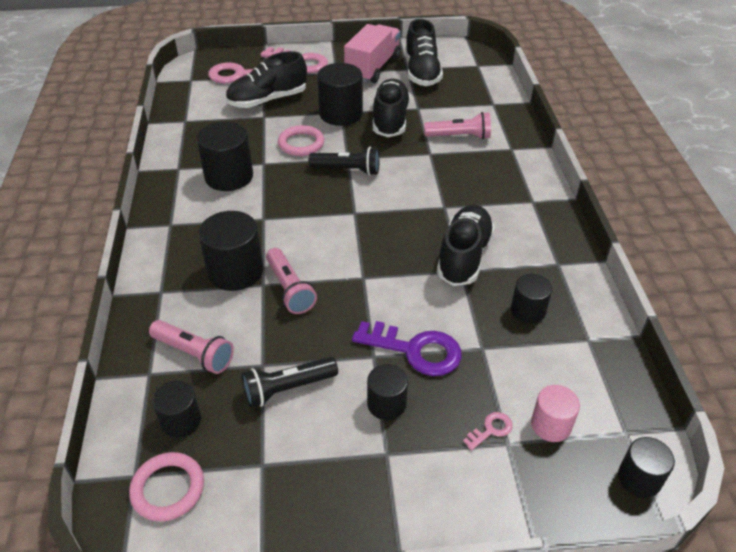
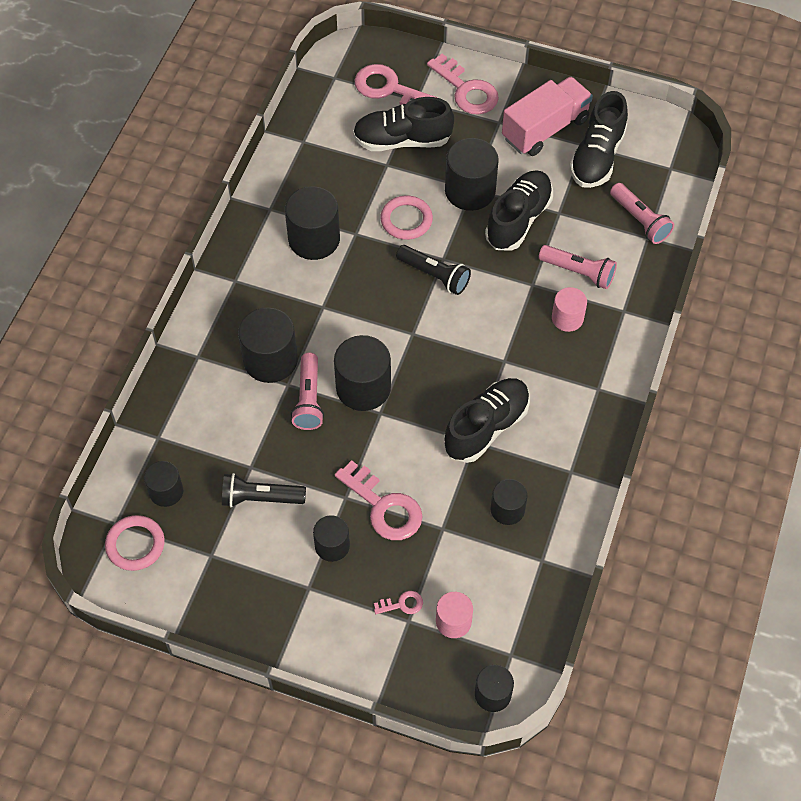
camera: 25 degrees right, 15 degrees up
(194, 353) = (200, 433): pink flashlight -> pink flashlight (640, 220)
(335, 264) = (363, 387): none -> black cylinder
(415, 350) = (384, 507): purple key -> pink key
(473, 165) = (567, 318): none -> pink cylinder

